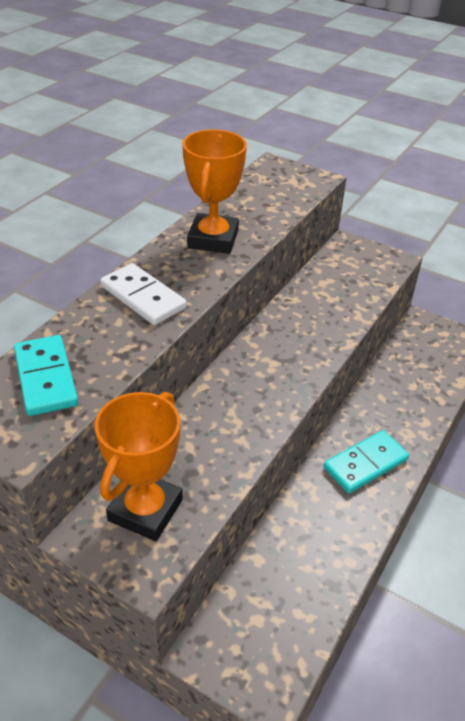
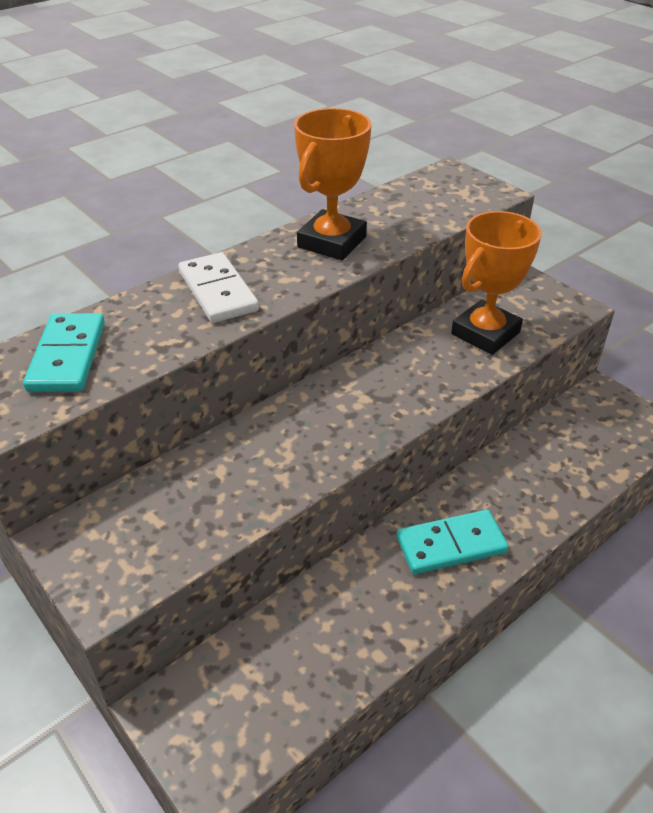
camera: 20 degrees right, 0 degrees up
(145, 510) = (137, 528): orange trophy -> orange trophy (485, 333)

